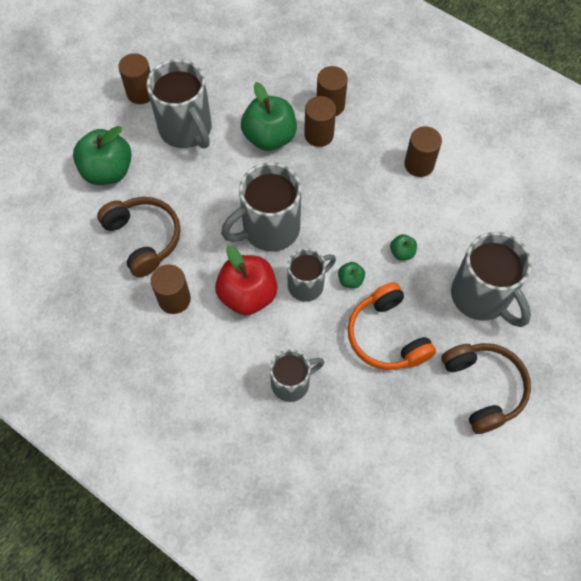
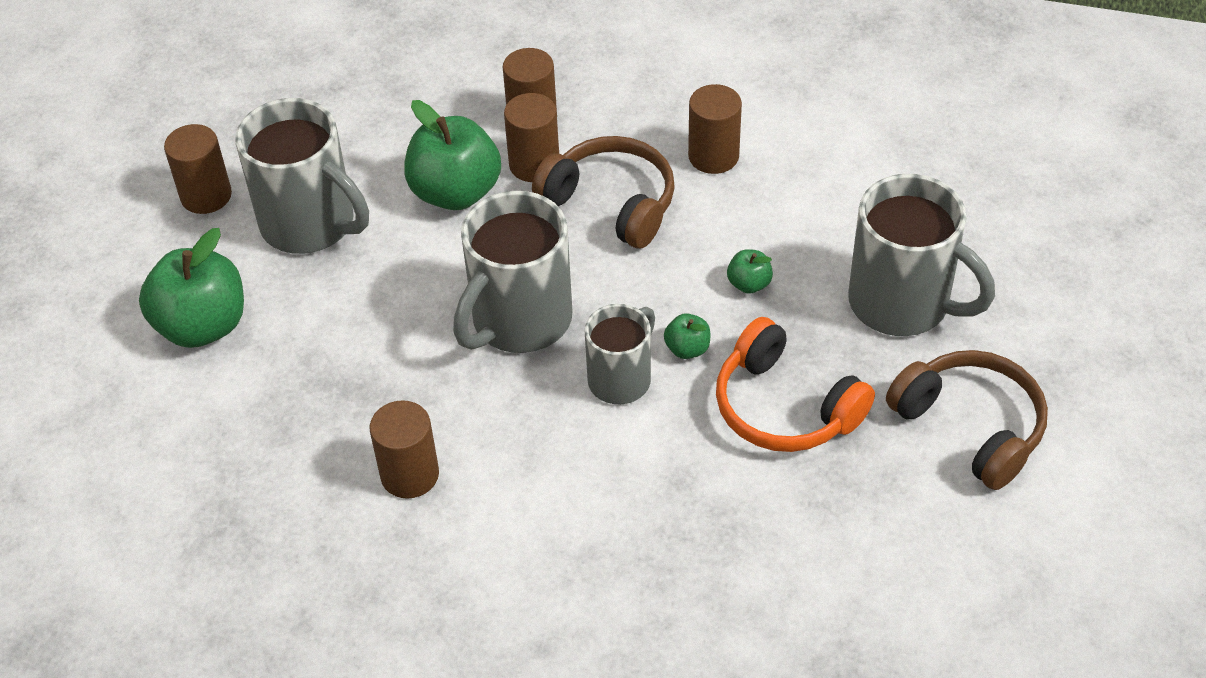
camera: 20 degrees left, 15 degrees down
(144, 238) = (314, 403): brown headphones -> brown headphones (611, 203)
(247, 295) = (531, 426): red apple -> none
(292, 383) = (667, 527): grey mug -> none

